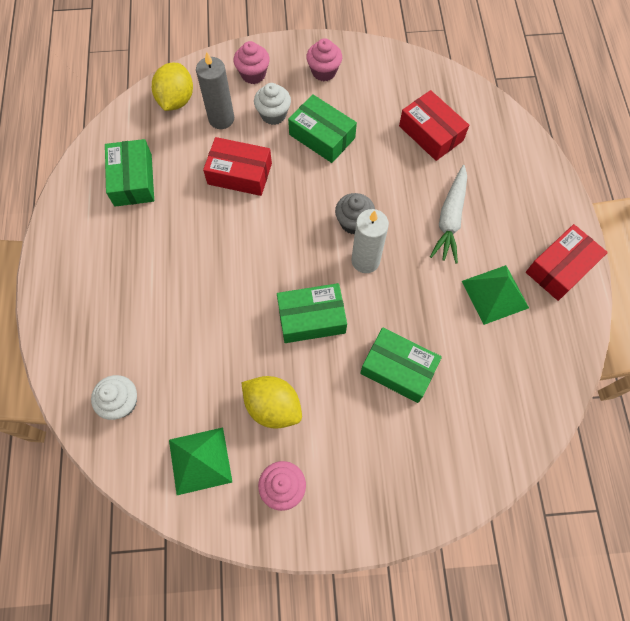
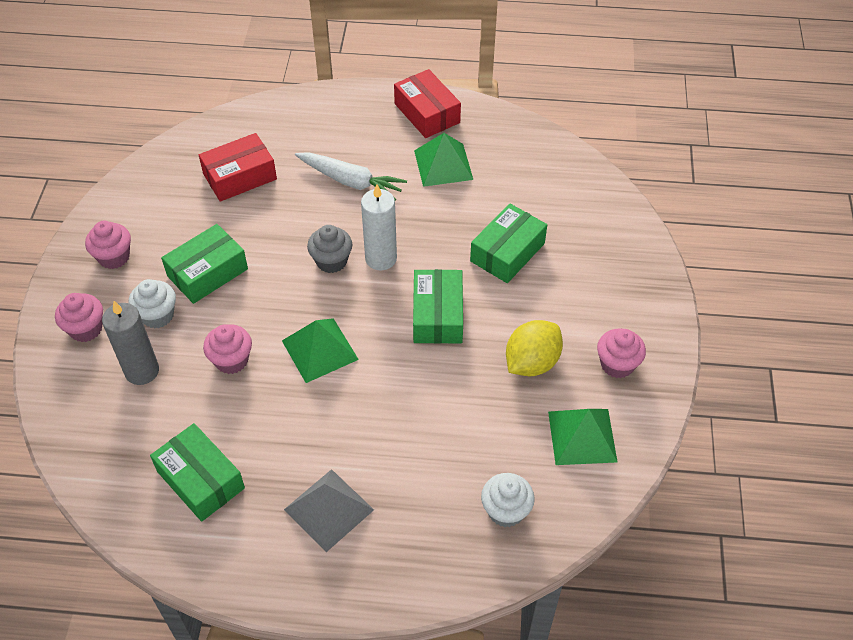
camera: 80 degrees left, 15 degrees down
(114, 269) = (328, 509): none -> grey pyramid
(133, 180) = (201, 479): green box -> green box turned 45 degrees clockwise
(176, 100) = (90, 419): yellow lemon -> none
(239, 173) = (231, 360): red box -> pink cupcake
(259, 233) = (319, 350): none -> green pyramid

